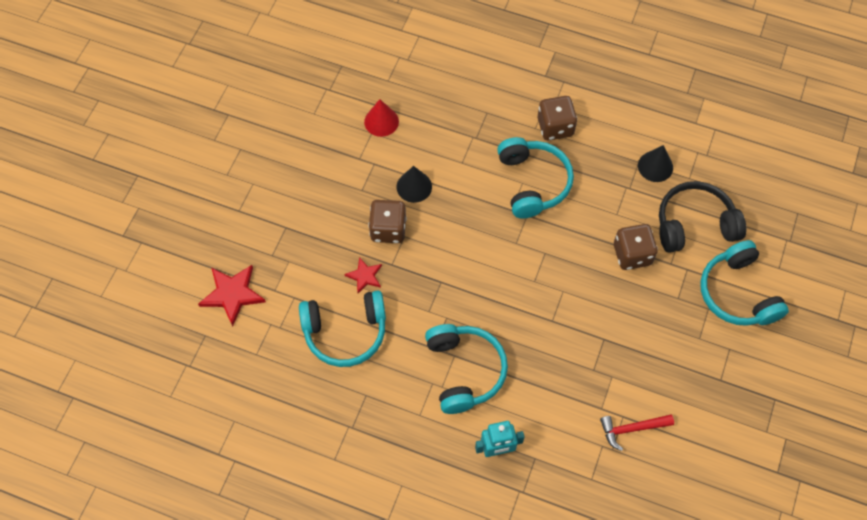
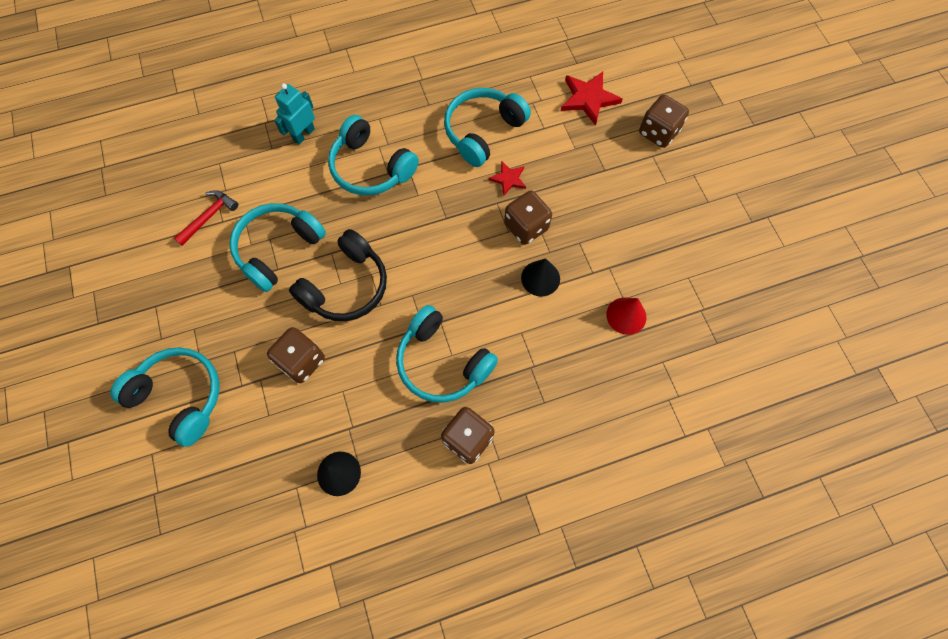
camera: 140 degrees right, 5 degrees up
(213, 224) = (658, 132): none -> brown dice
(592, 355) = (278, 249): none -> turquoise headphones
(694, 224) = (260, 437): black headphones -> black headphones (346, 286)

